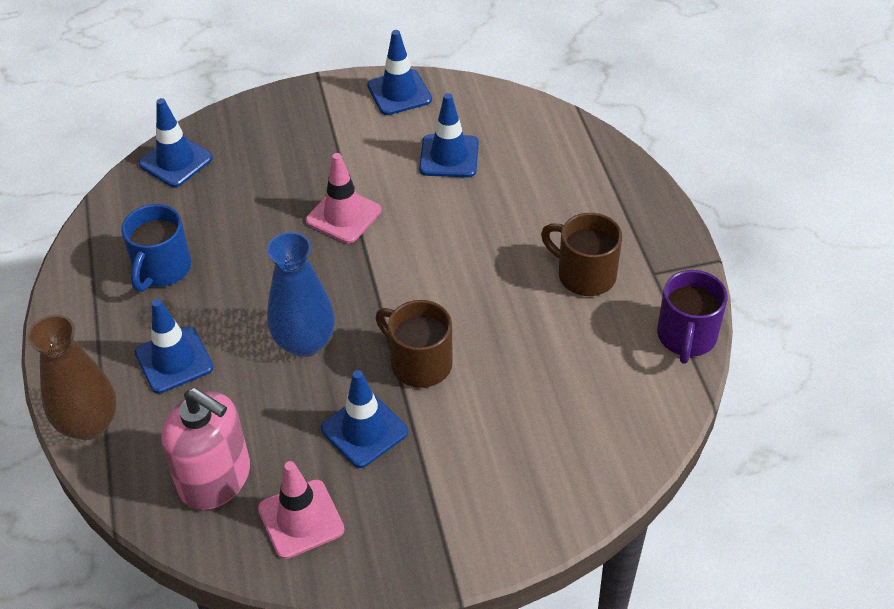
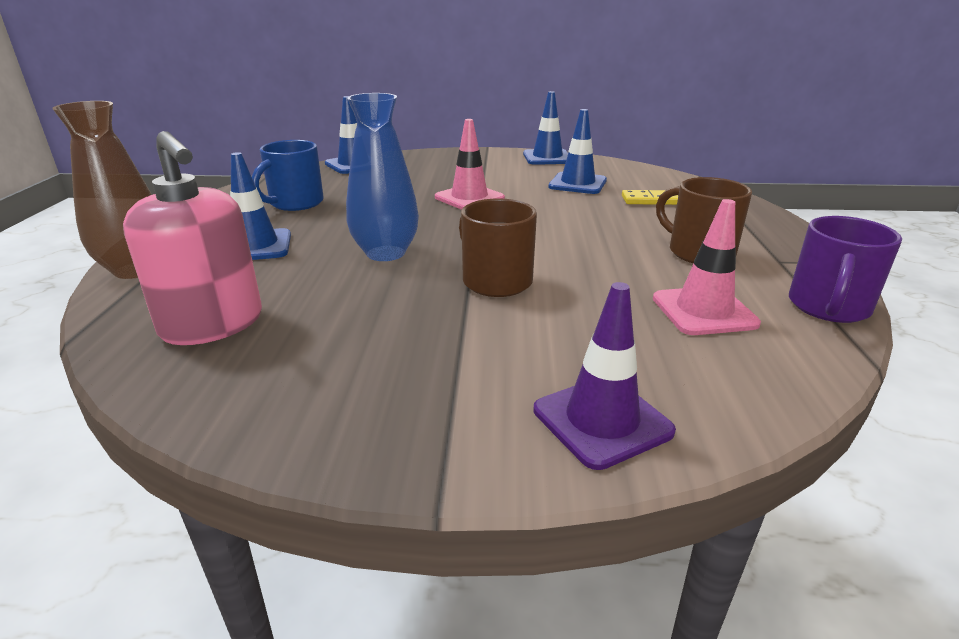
camera: 15 degrees right, 20 degrees down
(301, 519) = (275, 375): pink traffic cone -> pink traffic cone (704, 311)
(364, 430) = (405, 316): blue traffic cone -> none
(530, 180) = (650, 200): none -> yellow domino
(536, 504) = (602, 420): none -> purple traffic cone

